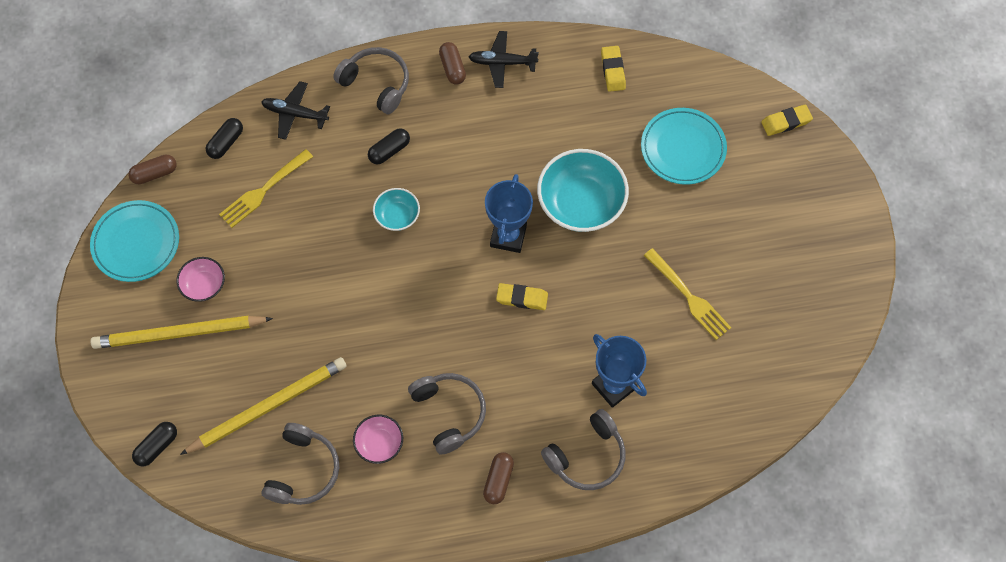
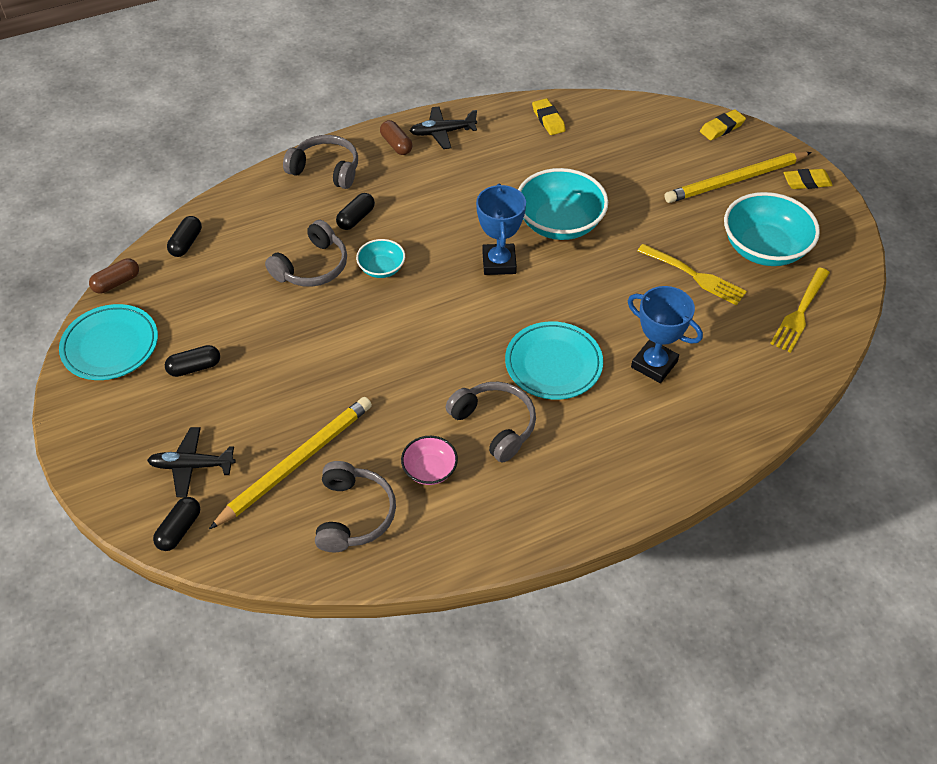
camera: 15 degrees left, 15 degrees down
(179, 334) = (178, 417): yellow pencil -> yellow pencil (735, 180)
(204, 285) = (194, 367): pink bowl -> black capsule
(264, 190) = (237, 274): yellow fork -> yellow fork (800, 312)
(295, 114) = (251, 207): black plane -> black plane (191, 466)
(498, 480) = (570, 475): brown capsule -> none
(522, 298) = (532, 310): yellow eraser -> yellow eraser (806, 182)
(586, 456) = (652, 432): grey headphones -> grey headphones (312, 266)
(683, 148) = (637, 164): turquoise plate -> turquoise plate (553, 364)
(769, 281) = (764, 248): none -> turquoise bowl

